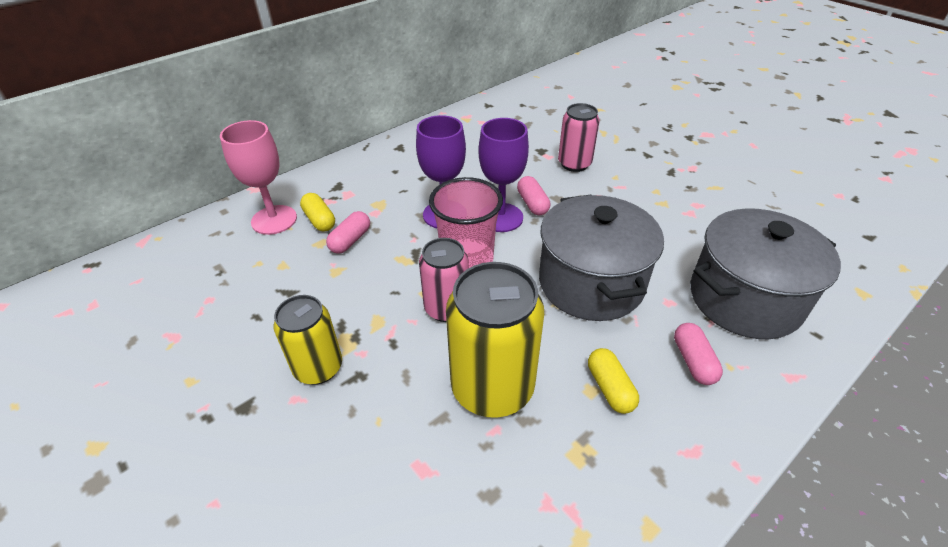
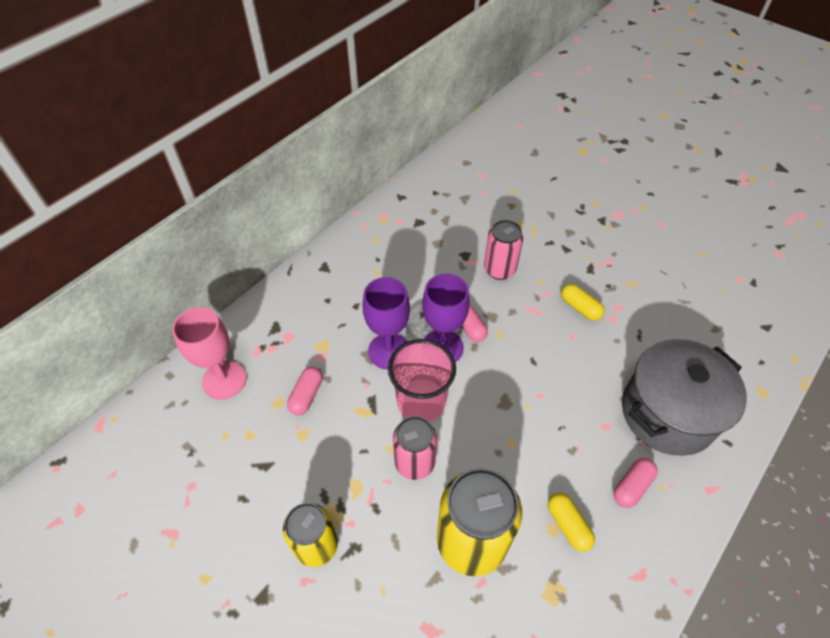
camera: 10 degrees left, 10 degrees up
(319, 220) = (269, 374): yellow capsule -> yellow capsule (580, 307)
(591, 283) = (536, 415): grey pot -> none
(693, 361) = (632, 486): pink capsule -> pink capsule turned 60 degrees clockwise

